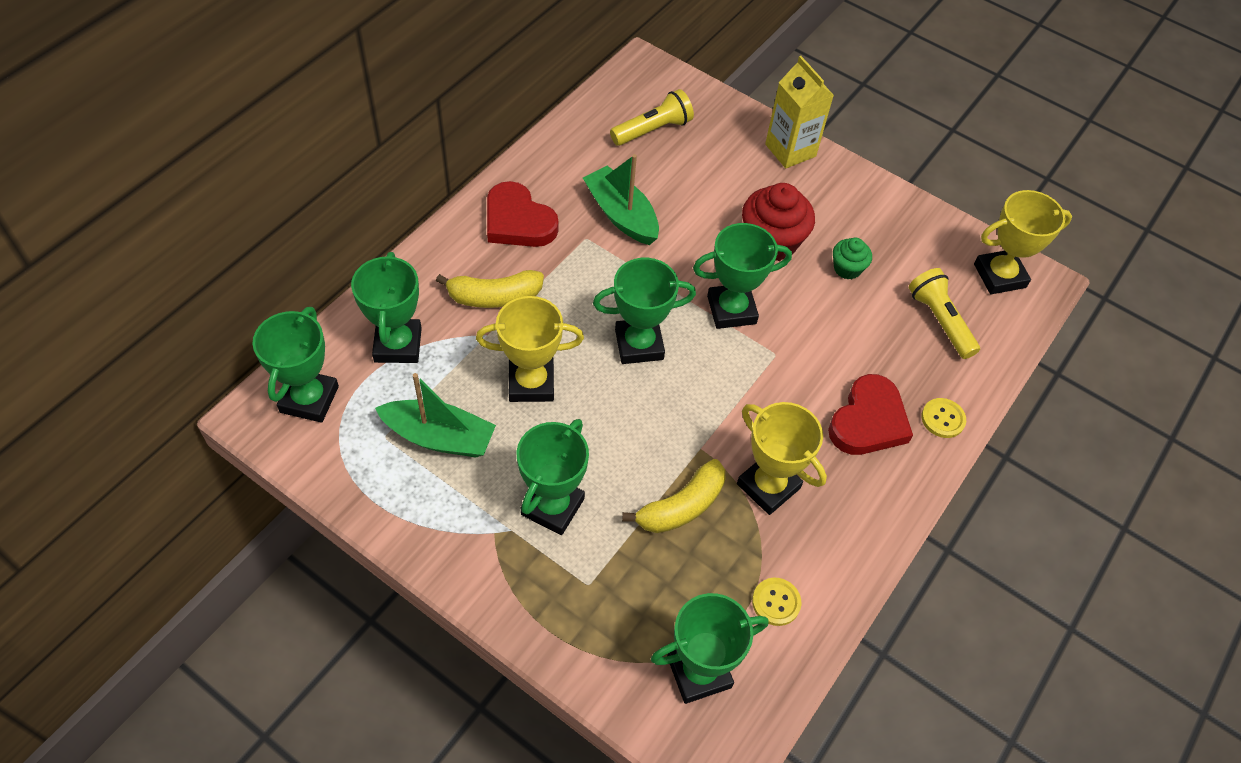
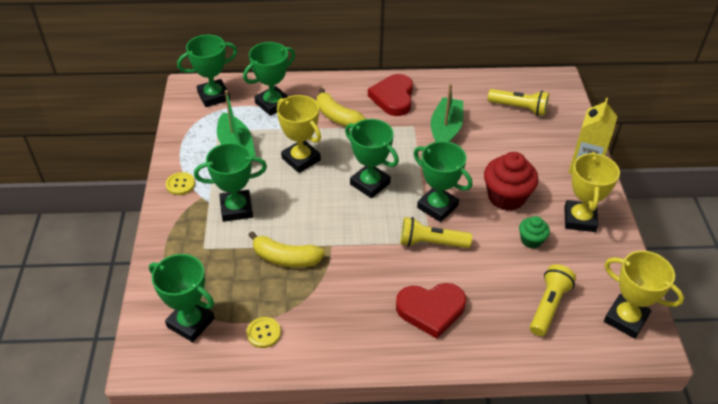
camera: 55 degrees right, 10 degrees down
(768, 486) = (336, 288): yellow trophy -> yellow trophy (579, 219)
(778, 354) = (431, 243): none -> yellow flashlight
(943, 419) = (474, 347): yellow button -> yellow button (180, 184)

